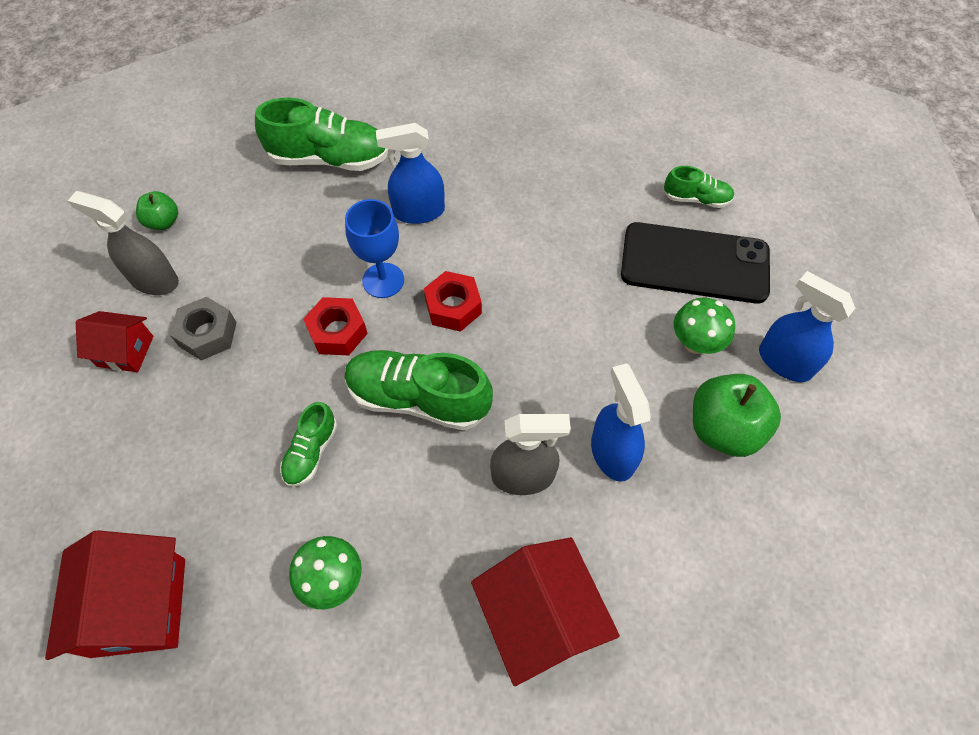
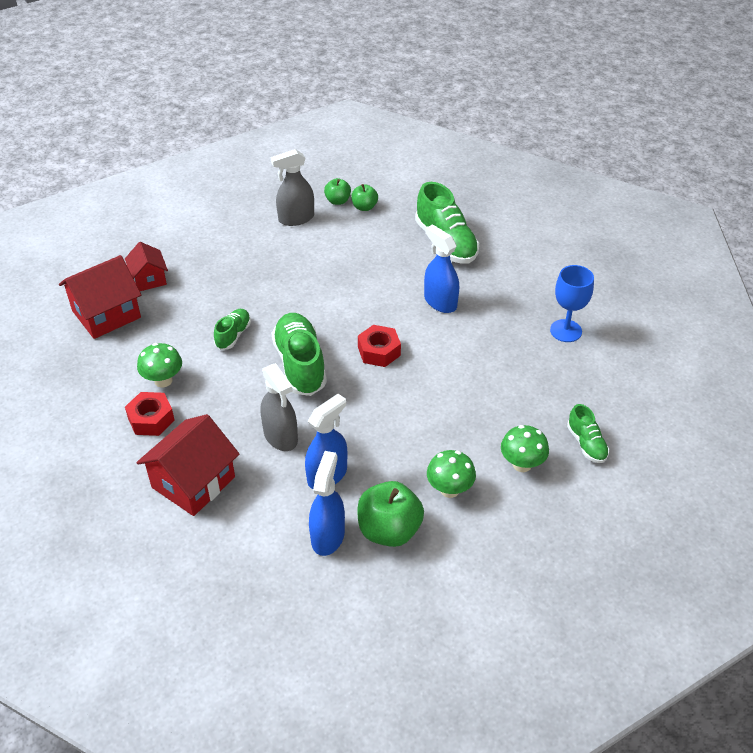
camera: 60 degrees right, 15 degrees down
(125, 351) = (243, 232): red house -> red house (149, 279)
(154, 280) = (296, 218): grey spray bottle -> grey spray bottle turned 105 degrees counterclockwise
(200, 201) = (364, 207): none -> green apple
(207, 334) = (277, 257): grey nut -> none
(311, 452) = (233, 335): green shoe -> green shoe turned 120 degrees clockwise
(337, 332) = (320, 308): red nut -> red nut (151, 419)
(383, 280) = (373, 310): blue goblet -> blue goblet (566, 331)
(694, 263) = (522, 464): black phone -> green mushroom
(784, 362) = (474, 549): blue spray bottle -> blue spray bottle (328, 536)

